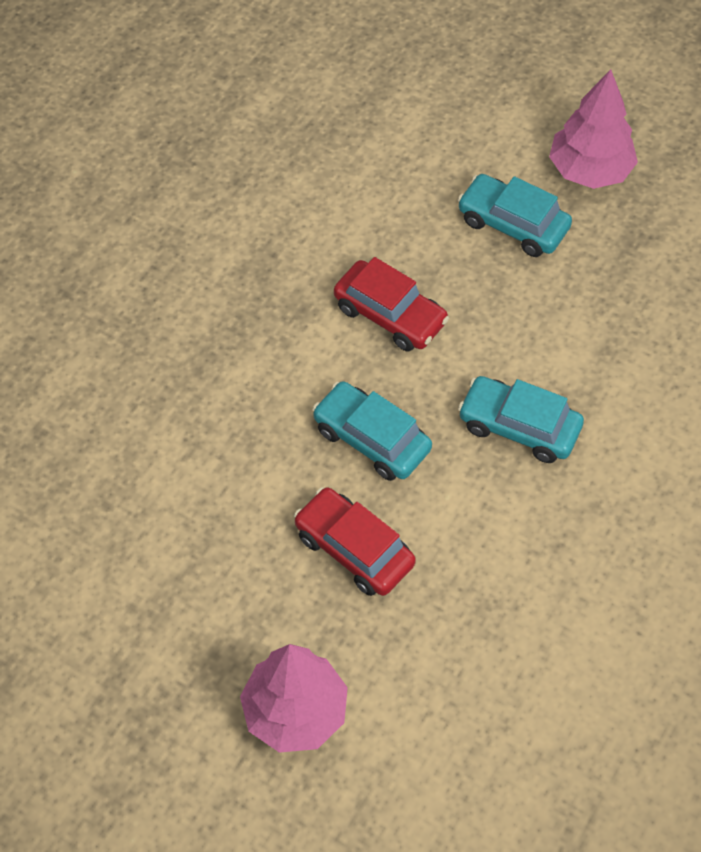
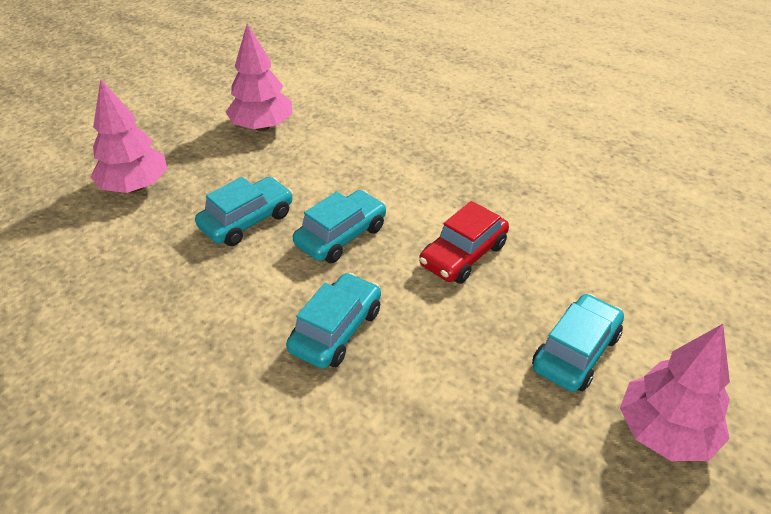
camera: 95 degrees right, 15 degrees down
(139, 573) = (262, 126): none -> pink tree
(354, 549) = (247, 220): red car -> turquoise car

